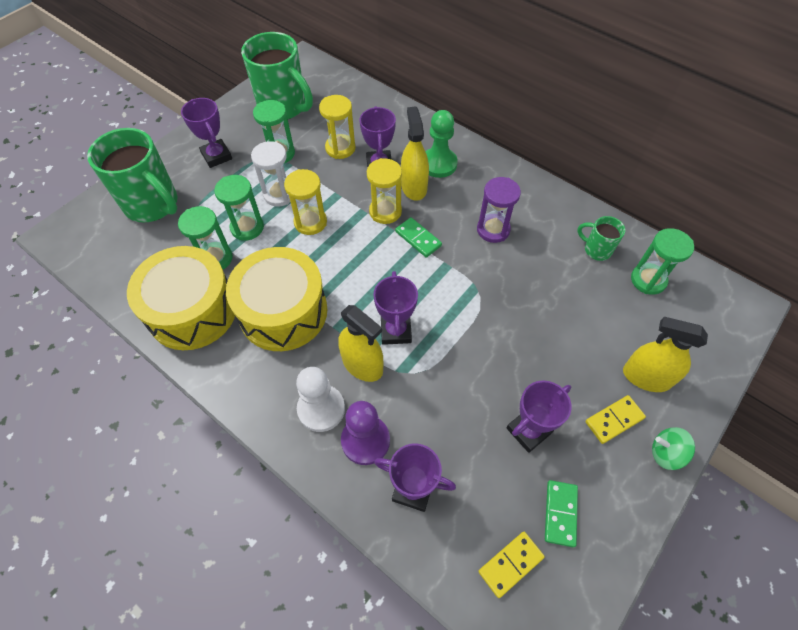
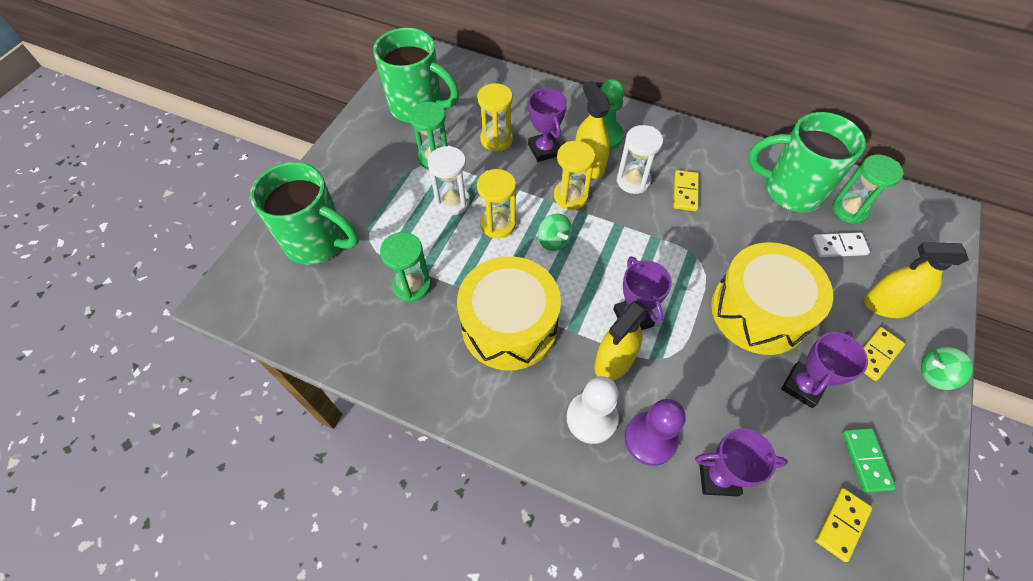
camera: 15 degrees left, 0 degrees up
(192, 311) = (411, 348): yellow drum -> yellow drum (759, 311)
(217, 156) = (367, 174): purple trophy -> none
(247, 227) = (433, 244): green hourglass -> none
(353, 247) = (554, 241): none -> green spinning top
(362, 364) = (614, 361): yellow spray bottle -> yellow spray bottle turned 105 degrees clockwise
(418, 239) = (615, 217): green domino -> none
(448, 210) = (633, 181): none -> white hourglass
(493, 230) = (685, 192): purple hourglass -> yellow domino
(596, 250) = (790, 190): green mug -> green mug, size x2.08
(622, 311) = (839, 246): none -> white domino

